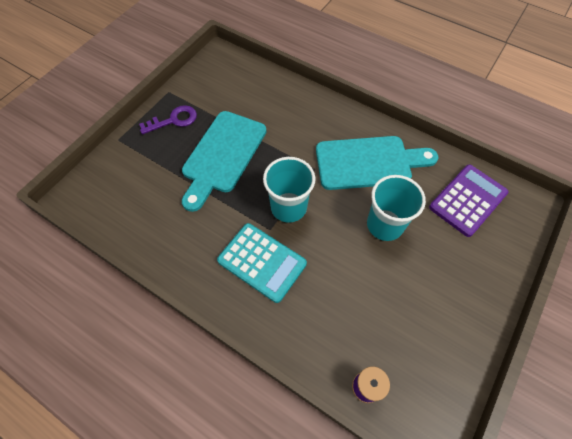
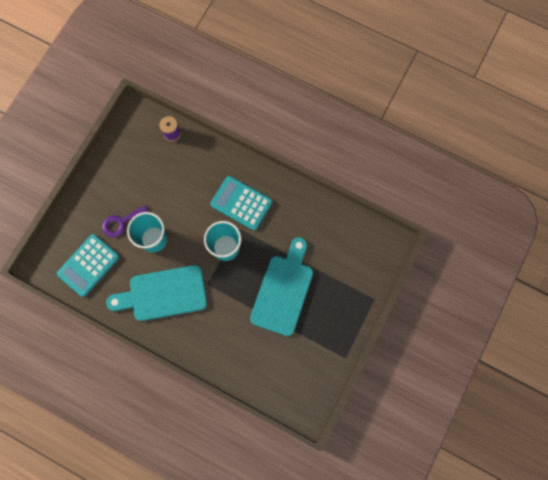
camera: 175 degrees right, 15 degrees up
(174, 120) = (332, 324): purple key -> purple key (121, 222)
(468, 200) = (88, 265): purple calculator -> turquoise calculator

